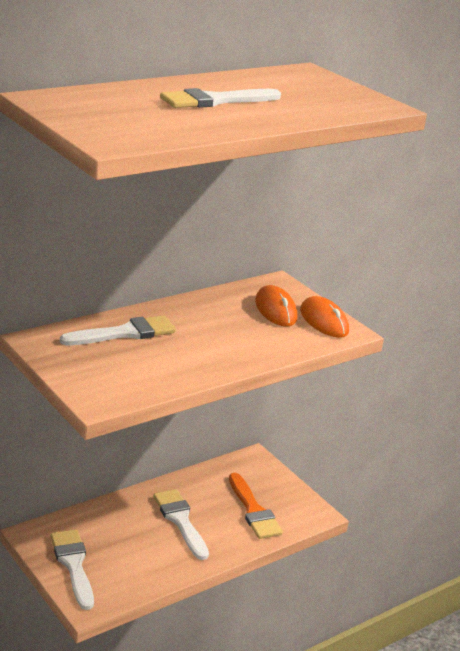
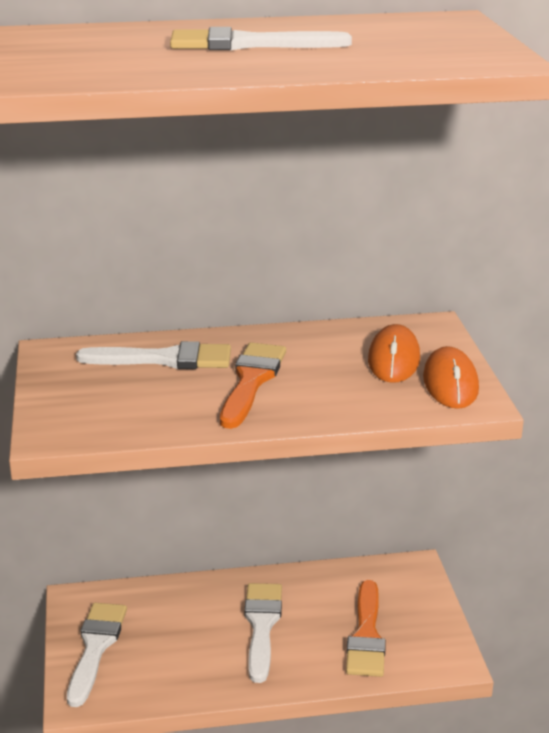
camera: 30 degrees right, 0 degrees up
(199, 340) = (251, 381): none -> orange brush

